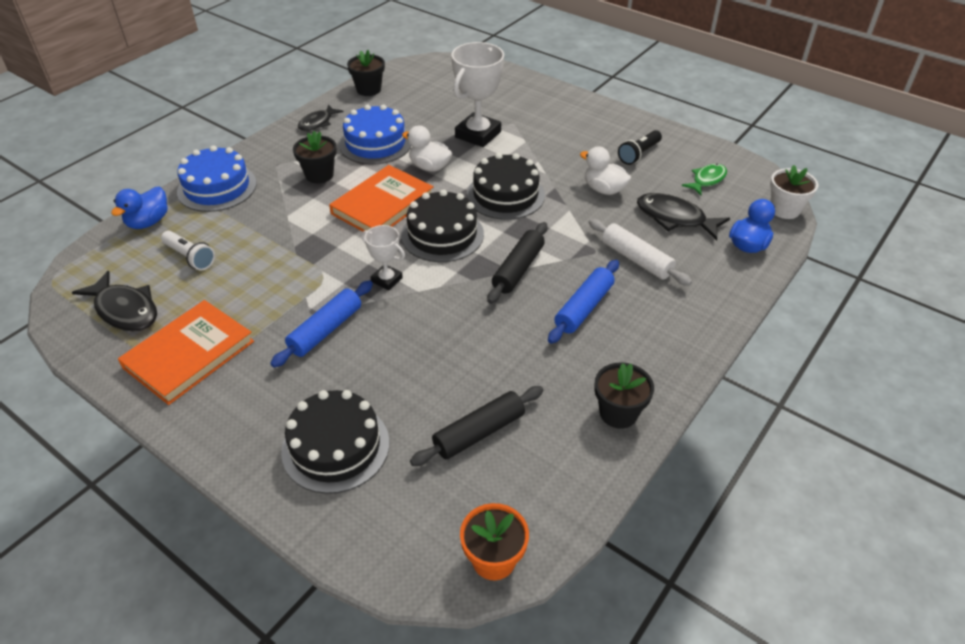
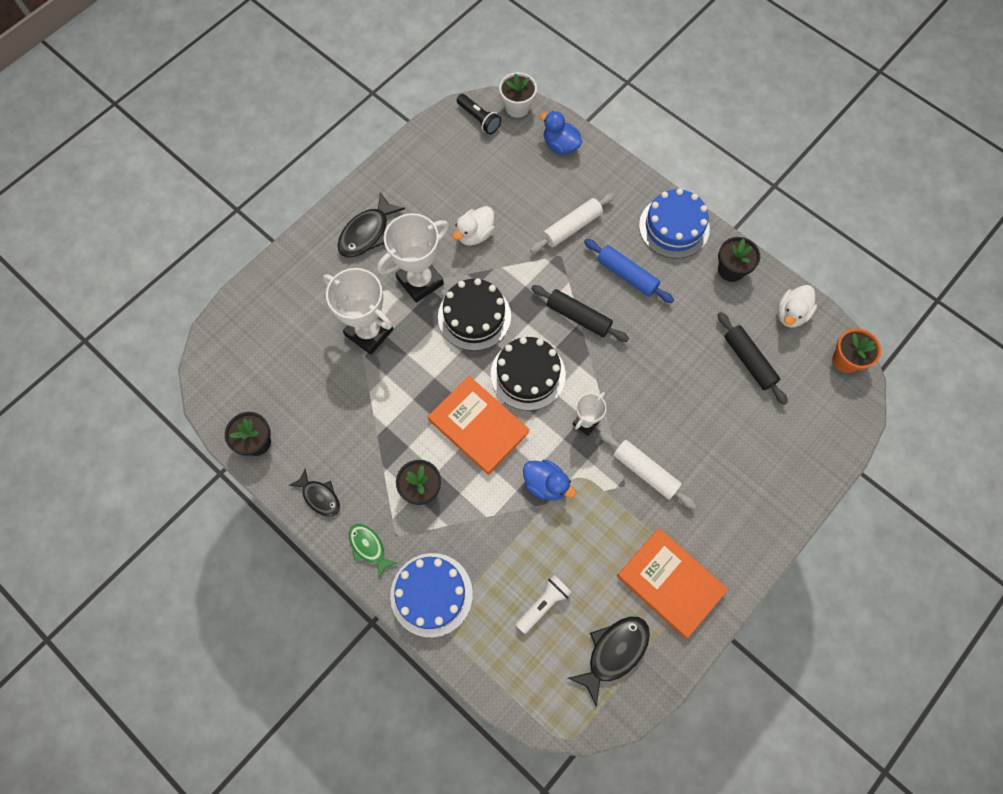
camera: 85 degrees left, 25 degrees up
(148, 222) = (484, 658): blue duck -> blue duck (546, 484)
(325, 330) = (645, 471): blue rolling pin -> white rolling pin
(335, 447) = (763, 458): black cake -> none
(375, 143) = (370, 433): blue cake -> blue cake (674, 227)
(429, 167) = (421, 381): white duck -> white duck (791, 314)
(539, 159) = (420, 281): none -> white trophy
(639, 154) = (424, 196): black flashlight -> black flashlight (479, 119)
(675, 218) = (521, 188): black fish -> black fish (367, 233)
(707, 180) = (470, 151): green fish -> green fish (369, 547)

